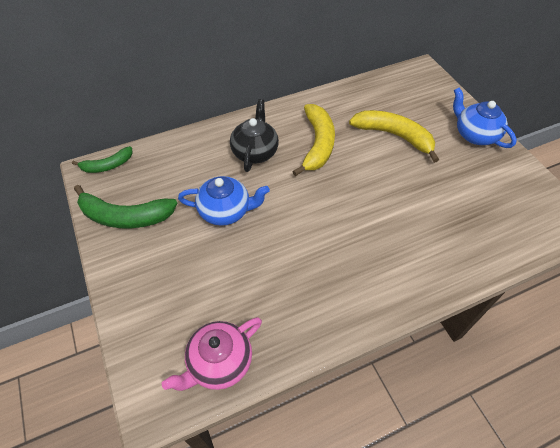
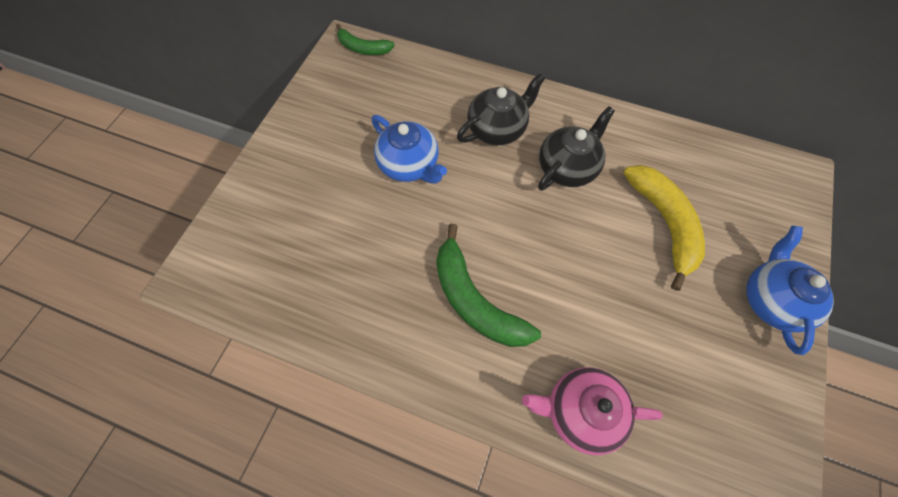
camera: 45 degrees right, 10 degrees up
(125, 216) = (329, 105): green banana -> green banana (475, 300)
(219, 362) = (265, 289): pink teapot -> pink teapot (581, 411)
(317, 144) = (567, 168): yellow banana -> black teapot

